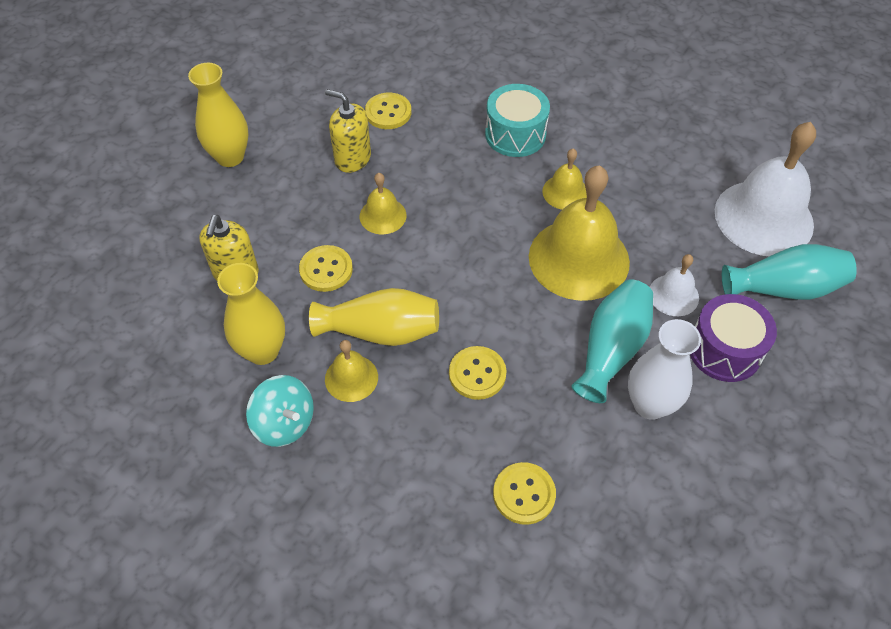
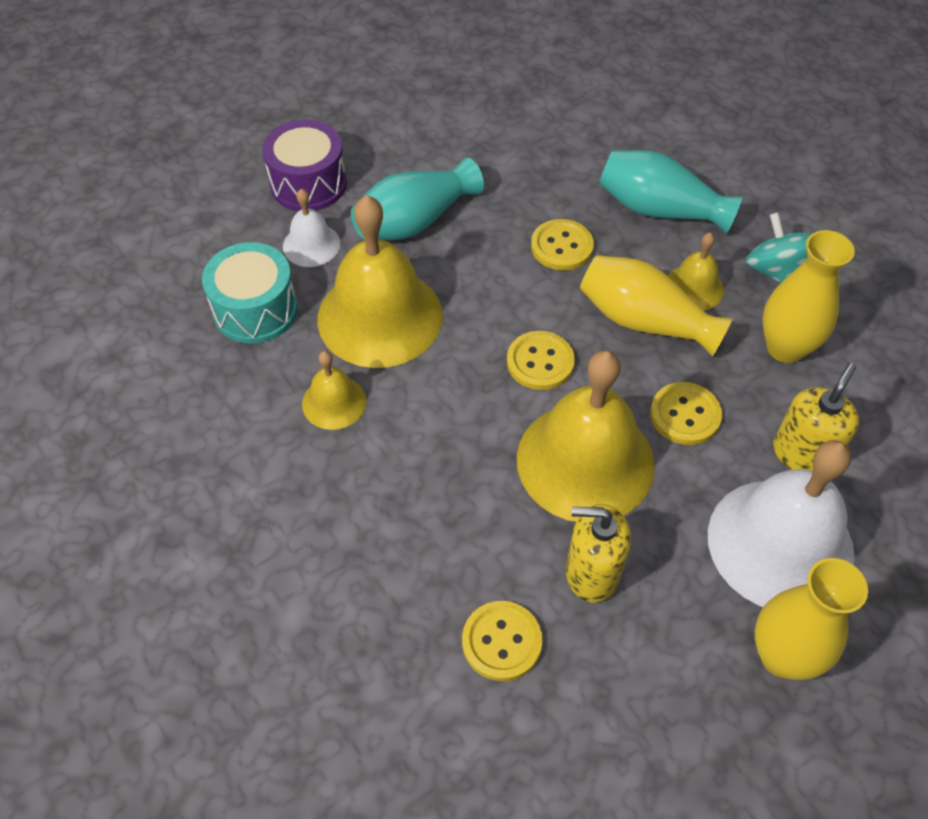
camera: 155 degrees left, 0 degrees up
(352, 158) = (592, 573): yellow soap dispenser -> yellow soap dispenser turned 135 degrees clockwise
(383, 215) = (585, 461): yellow bell -> yellow bell, size x2.06
(515, 134) = (336, 517): turquoise drum -> turquoise drum (255, 310)
(524, 494) = (571, 147): yellow button -> yellow button (540, 362)
(650, 404) = (415, 168): white vase -> none
(763, 217) = (138, 283): white bell -> white bell (780, 544)
(783, 288) = (197, 212): turquoise vase -> turquoise vase (660, 209)

